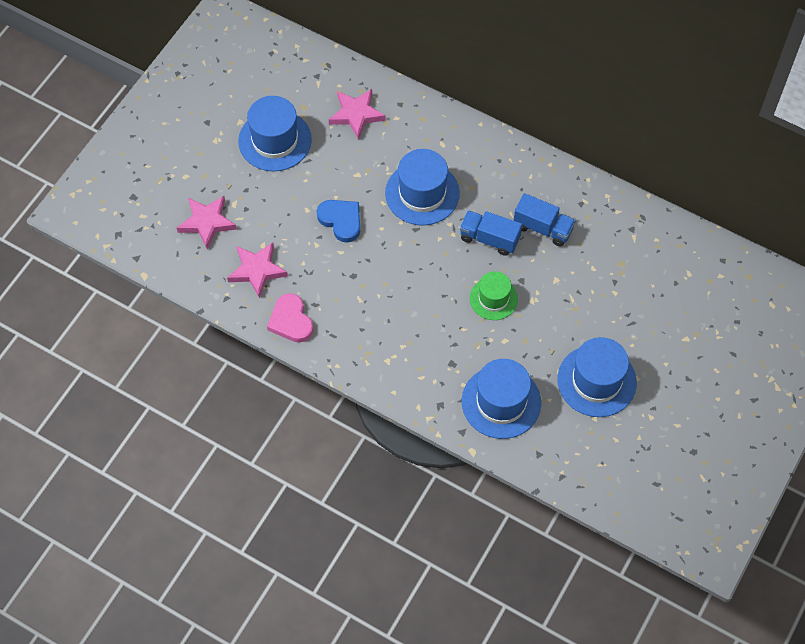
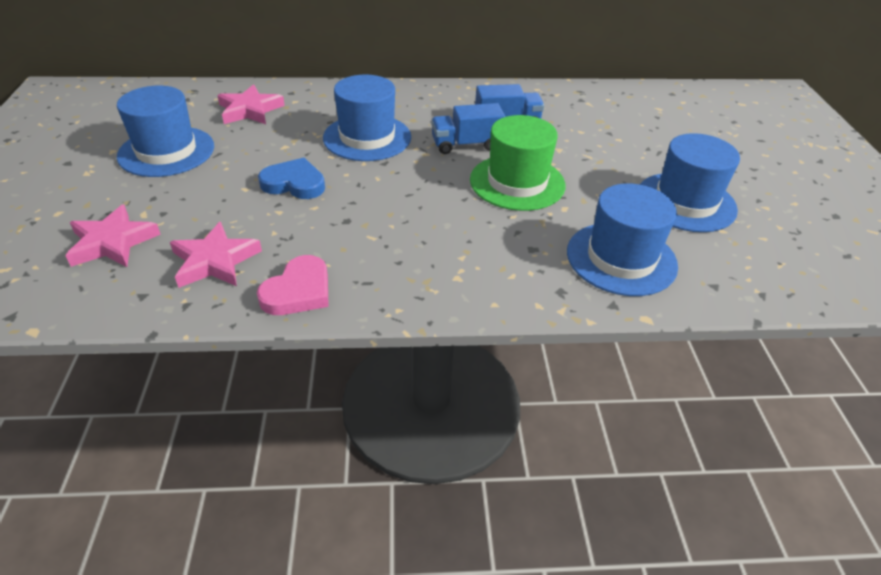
camera: 35 degrees left, 20 degrees down
(291, 321) = (298, 291): pink heart -> pink heart turned 90 degrees counterclockwise
(493, 299) = (517, 182): green hat -> green hat, size x1.60

